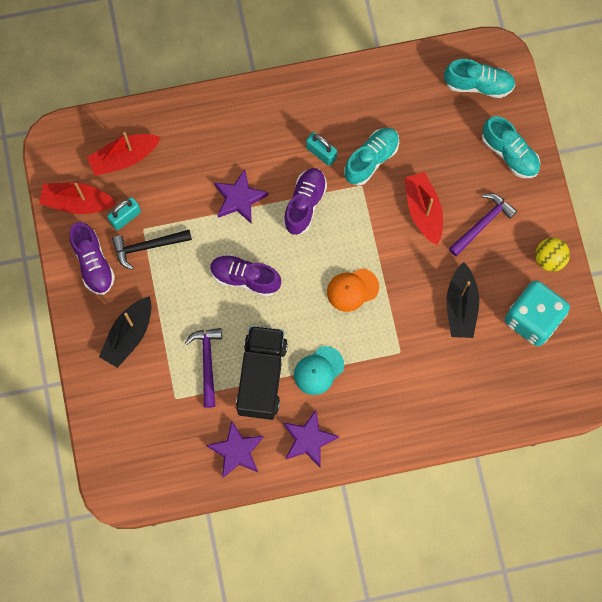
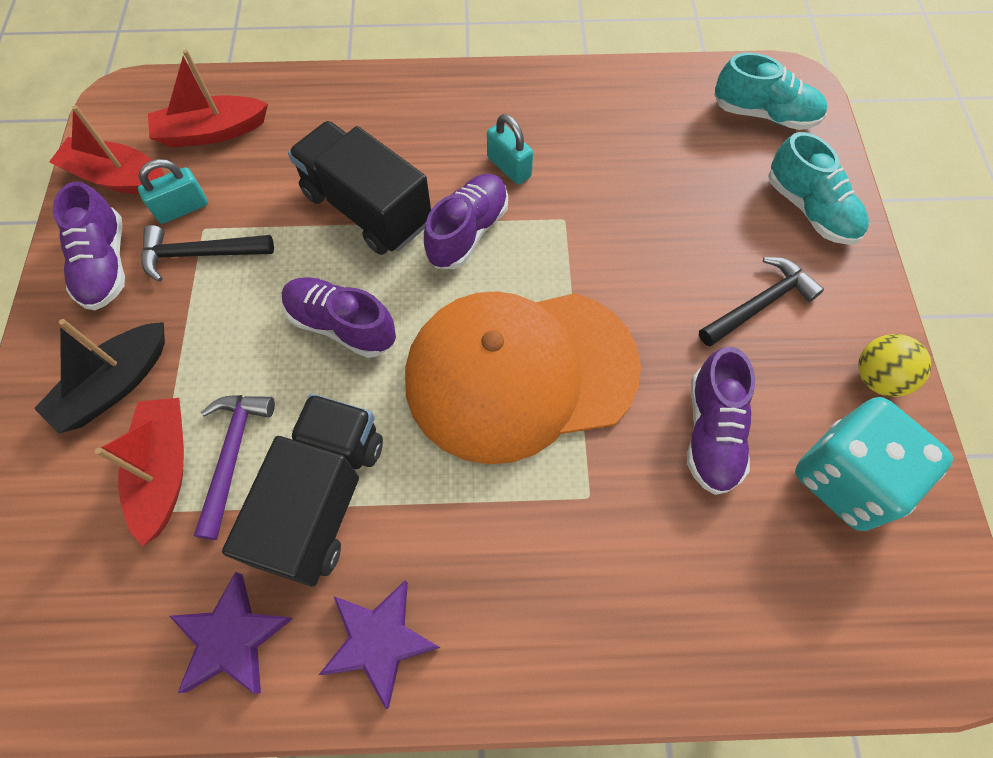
camera: 10 degrees right, 10 degrees down
(239, 198) = (366, 209): purple star -> black truck
(318, 370) = (430, 505): turquoise cap -> none
(352, 290) = (520, 373): orange cap -> orange cap, size x2.49
(371, 159) = (585, 186): turquoise shoe -> none
(423, 211) = (660, 270): red boat -> red boat (164, 471)
(461, 306) = (712, 432): black boat -> purple shoe
(482, 224) = (760, 304): purple hammer -> black hammer

